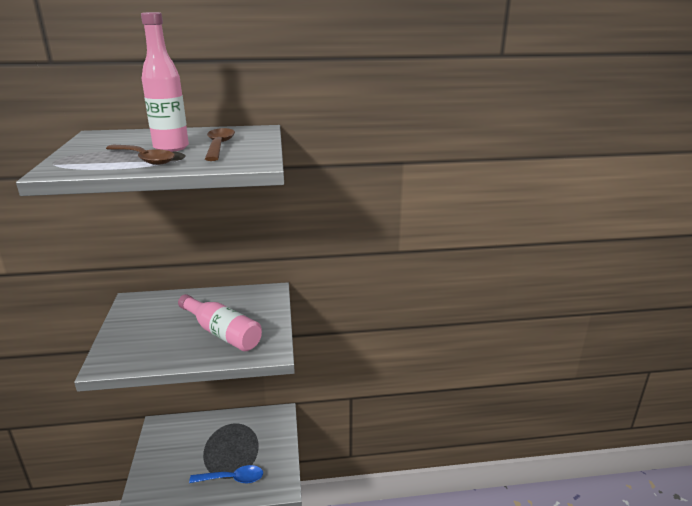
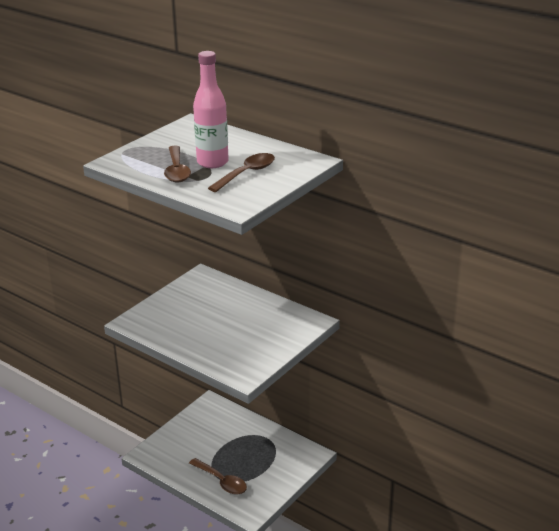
camera: 45 degrees right, 5 degrees up
(222, 333) = (229, 340): pink bottle -> none
(232, 478) = (222, 481): blue spoon -> brown spoon

